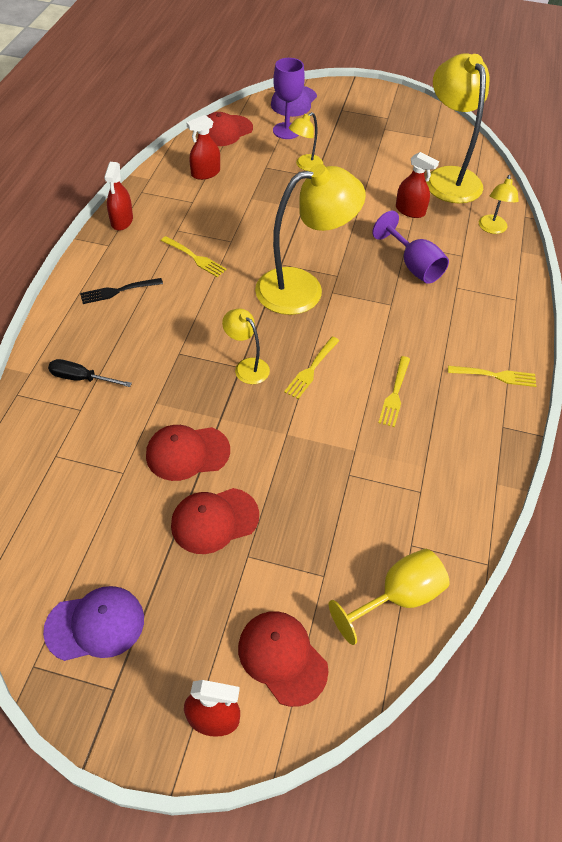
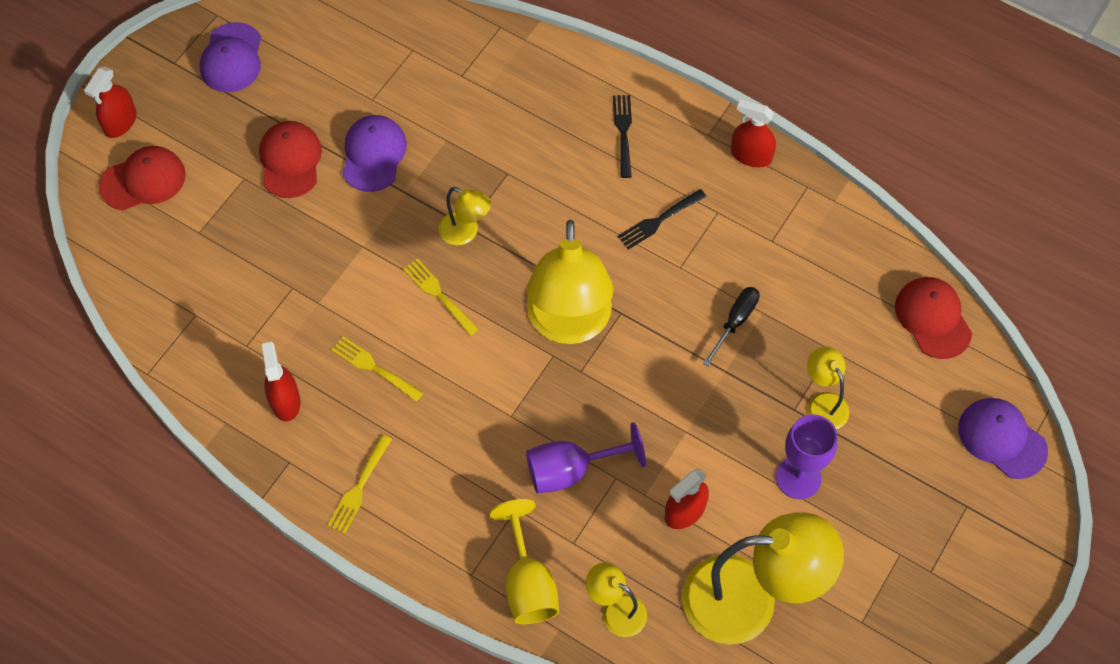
camera: 110 degrees right, 10 degrees up
(81, 378) = (502, 81): black screwdriver -> black screwdriver (735, 322)
(187, 453) = (373, 155): red cap -> purple cap
(194, 257) = (659, 220): yellow fork -> black fork
(205, 173) = (832, 270): red spray bottle -> red spray bottle (285, 401)
(247, 366) = (465, 233): yellow lamp -> yellow lamp turned 60 degrees clockwise
(286, 131) = (918, 404): purple goblet -> purple goblet (798, 477)
(398, 597) = (152, 284): yellow goblet -> yellow goblet (528, 583)

